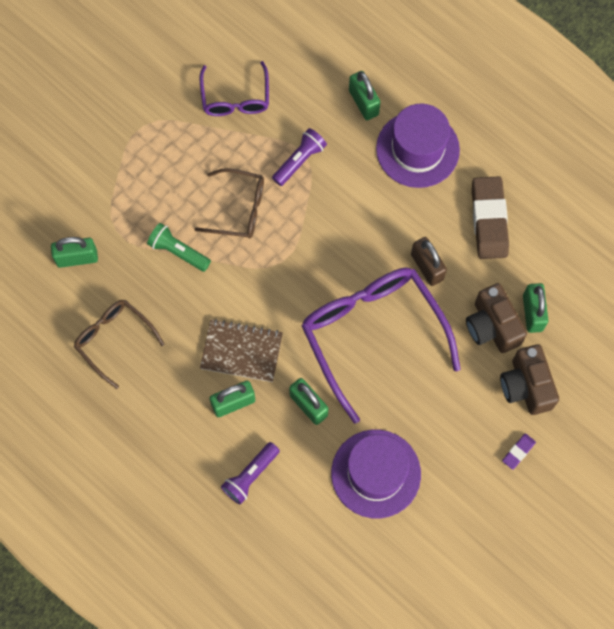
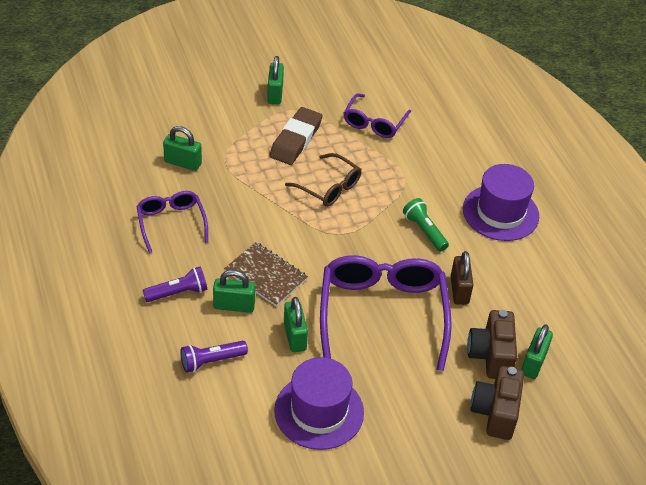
camera: 25 degrees right, 25 degrees down
(114, 340) = (171, 223): brown glasses -> purple glasses
(178, 252) = (262, 192): green flashlight -> green flashlight (424, 231)
(299, 160) = (398, 179): purple flashlight -> purple flashlight (178, 292)
(363, 103) = (474, 166): green padlock -> green padlock (275, 94)
(489, 220) = (533, 283): brown eraser -> brown eraser (296, 140)
(518, 452) = (458, 458): purple eraser -> none

